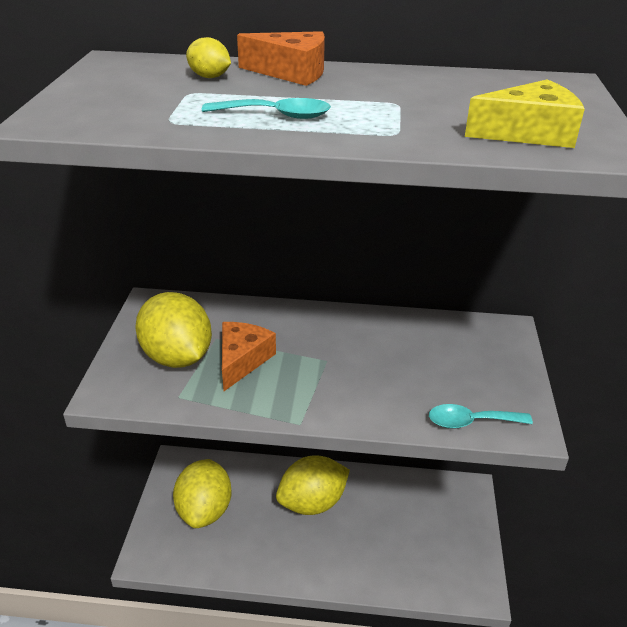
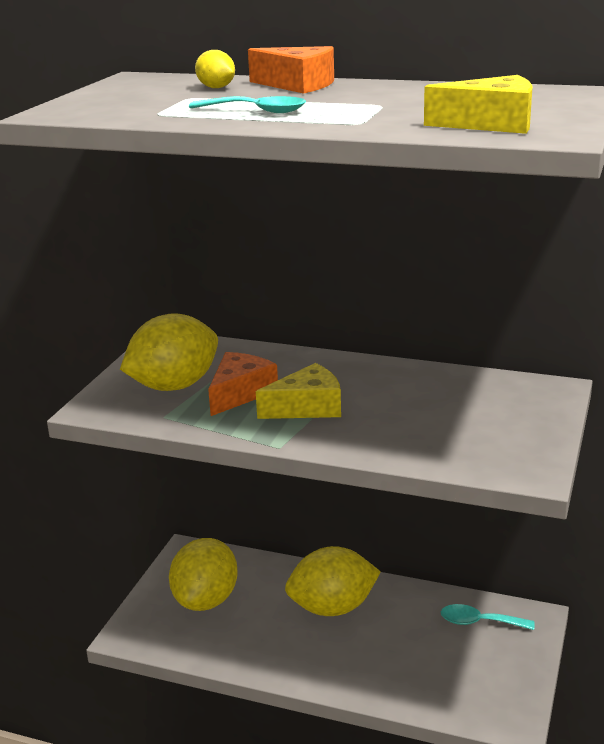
camera: 15 degrees right, 10 degrees down
(177, 357) = (174, 386): yellow lemon -> yellow lemon turned 75 degrees clockwise
(309, 371) = (307, 407): none -> yellow cheese
(471, 422) = (468, 461): turquoise spoon -> turquoise spoon (479, 622)

